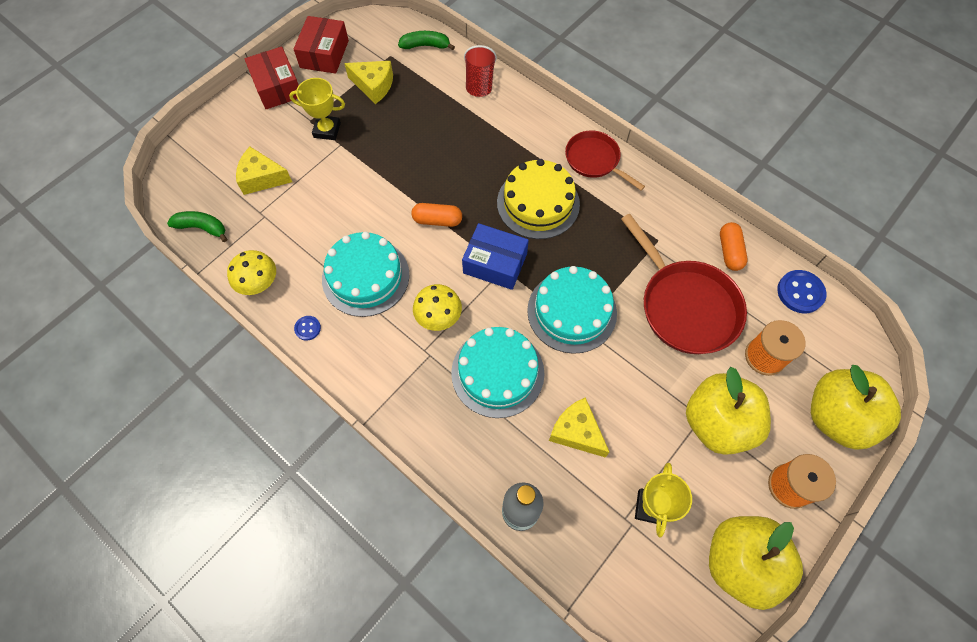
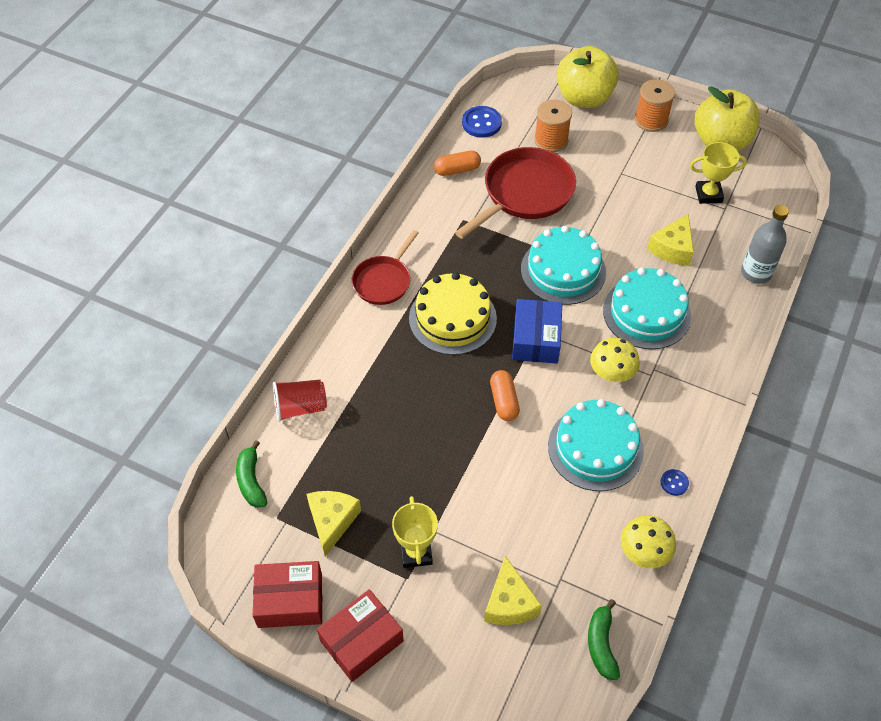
camera: 105 degrees left, 10 degrees down
(717, 423) = (621, 163): yellow apple -> none

